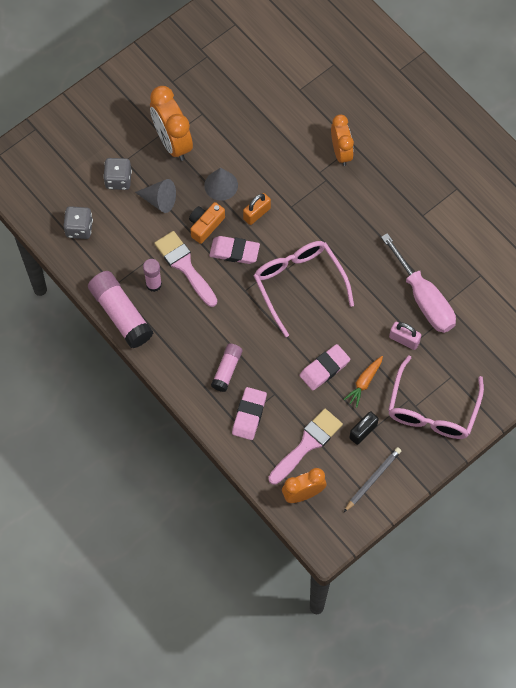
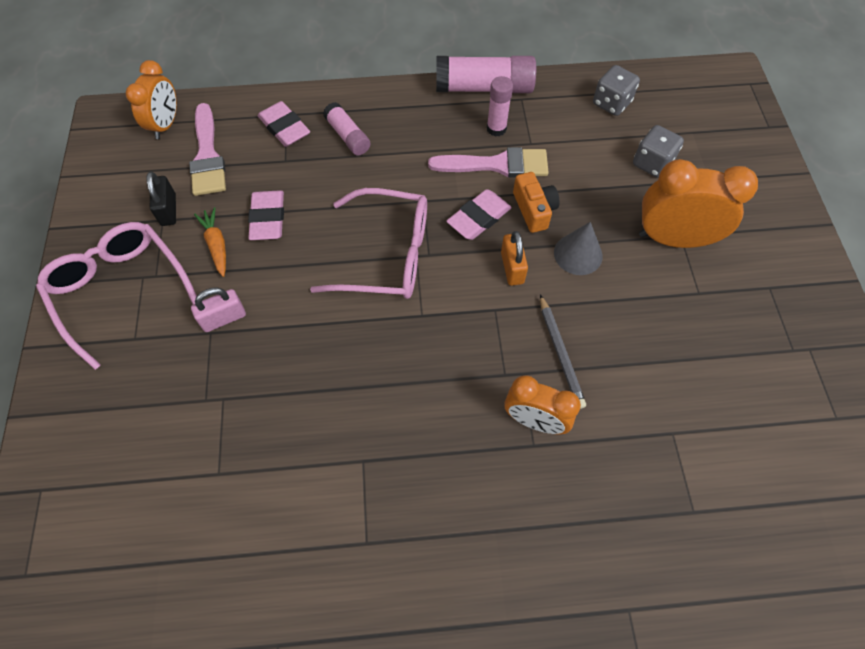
camera: 125 degrees right, 5 degrees down
(159, 200) = (599, 185): grey cone -> none
(373, 479) = (115, 187): grey pencil -> grey pencil (560, 353)
(424, 299) = (251, 377): pink screwdriver -> none

